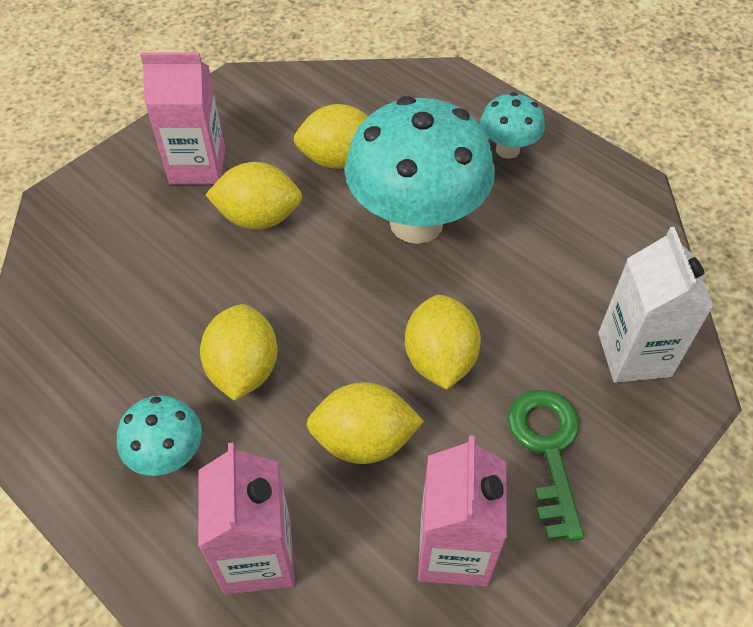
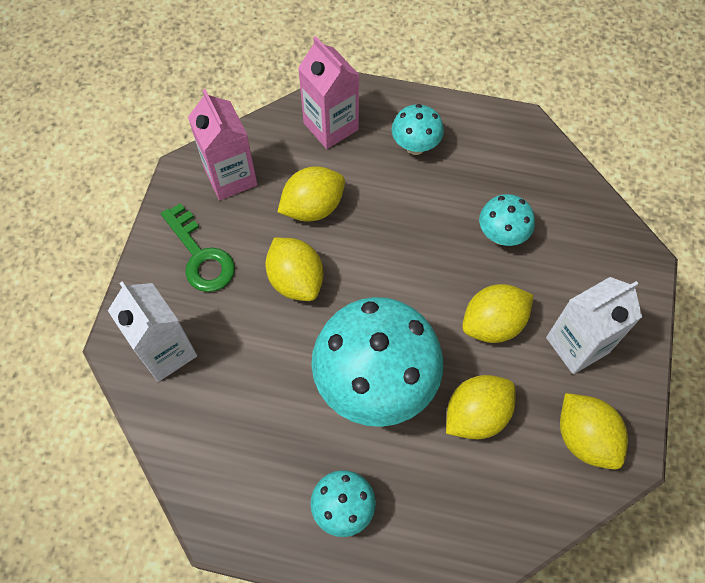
camera: 150 degrees right, 10 degrees up
(170, 293) = (501, 235): none -> turquoise mushroom
(197, 166) = (577, 345): pink carton -> white carton
(243, 369) = (413, 212): yellow lemon -> yellow lemon (584, 438)

